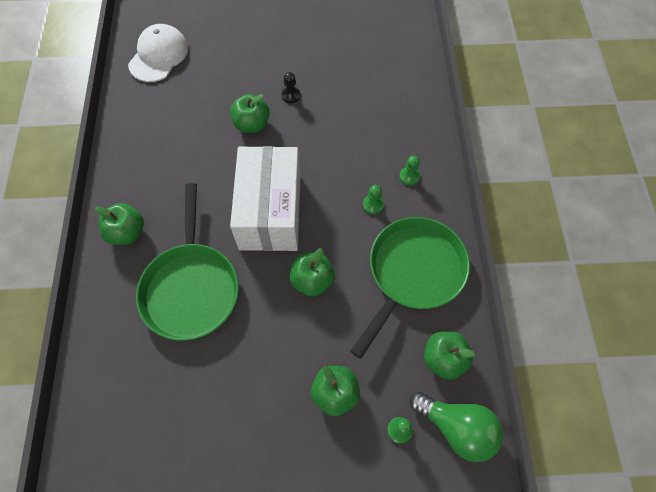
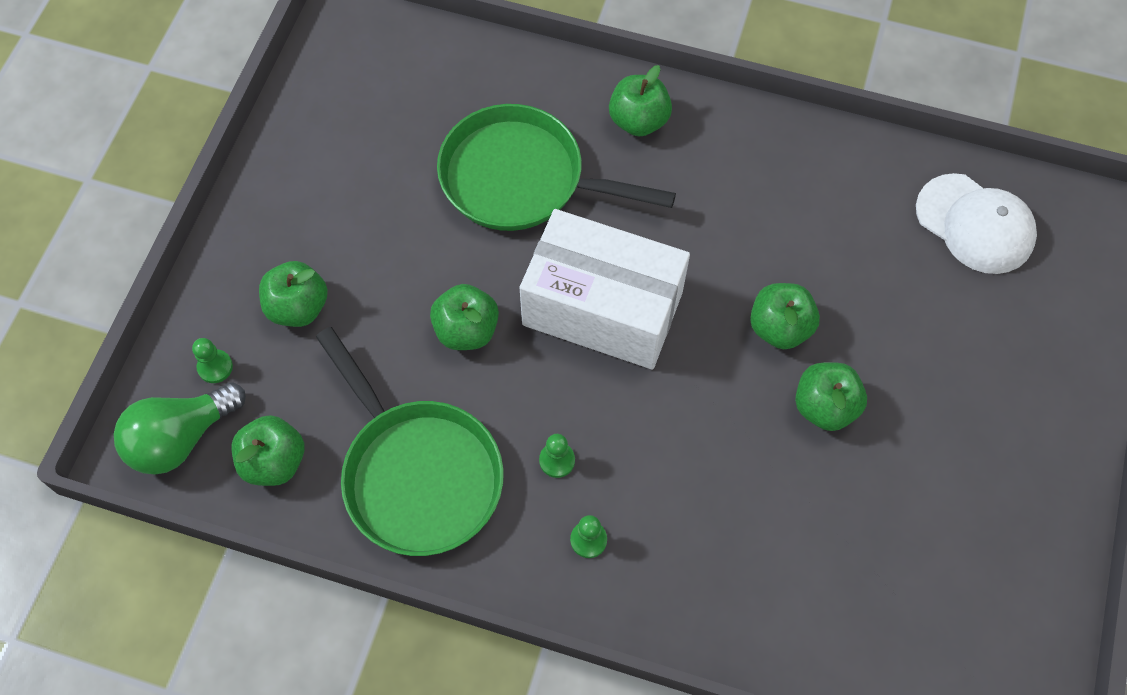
camera: 110 degrees right, 0 degrees up
(291, 95) = (824, 407): black pawn -> green apple

